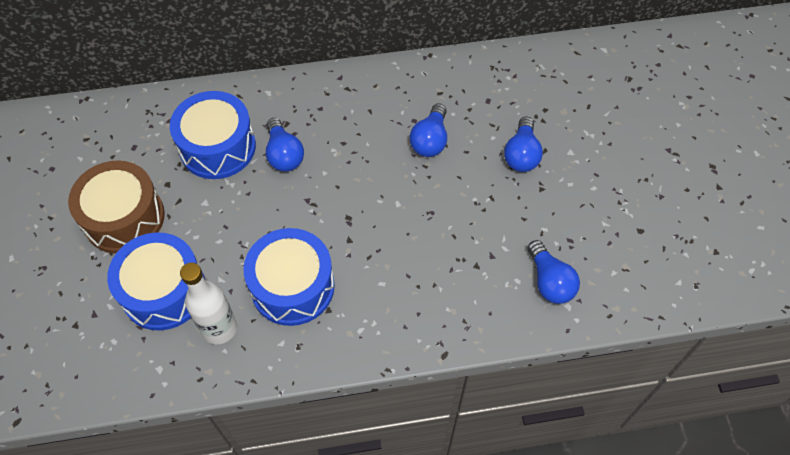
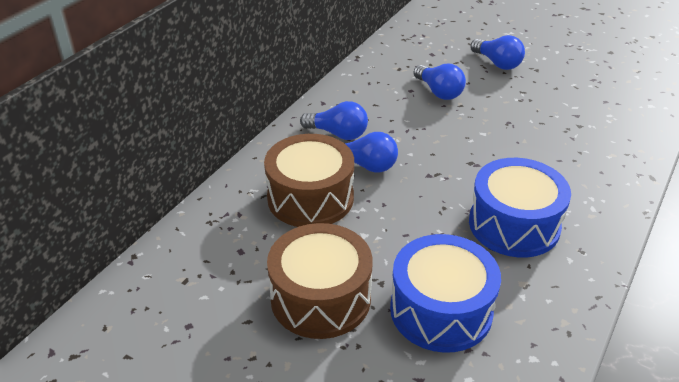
camera: 50 degrees left, 20 degrees down
(218, 147) = (310, 198): blue drum -> brown drum
(219, 328) = (520, 291): white bottle -> none
(549, 281) = (622, 102): blue light bulb -> blue light bulb (338, 134)

